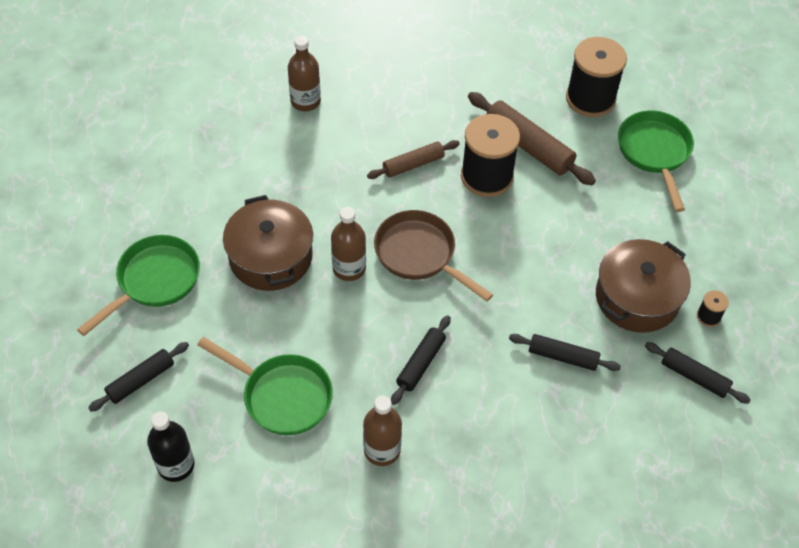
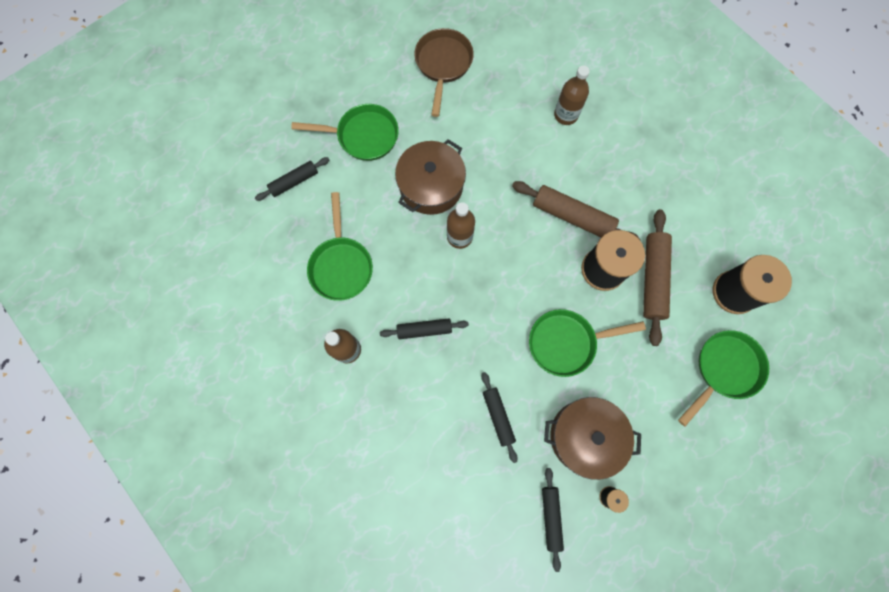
camera: 55 degrees right, 20 degrees up
(141, 380) = (294, 181): black rolling pin -> black rolling pin turned 45 degrees counterclockwise
(176, 465) = (256, 242): black bottle -> none
(413, 164) = (572, 216): brown rolling pin -> brown rolling pin, size x1.61
(420, 255) = (504, 271): brown pan -> brown pan (443, 65)
(534, 252) = (566, 342): none -> green pan

